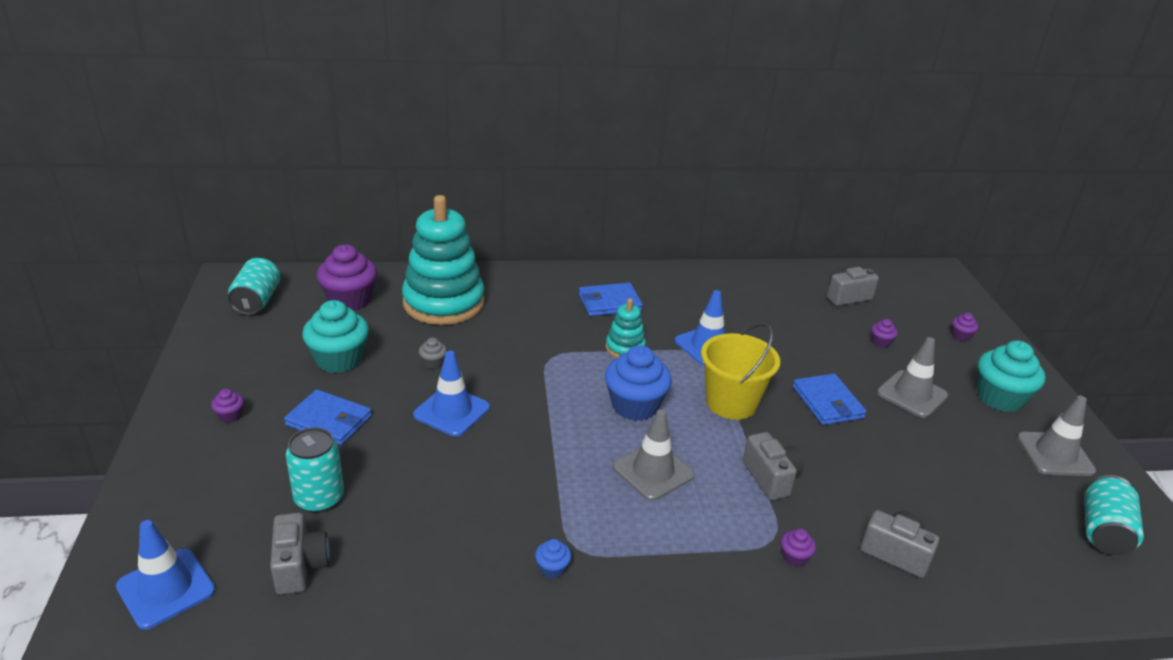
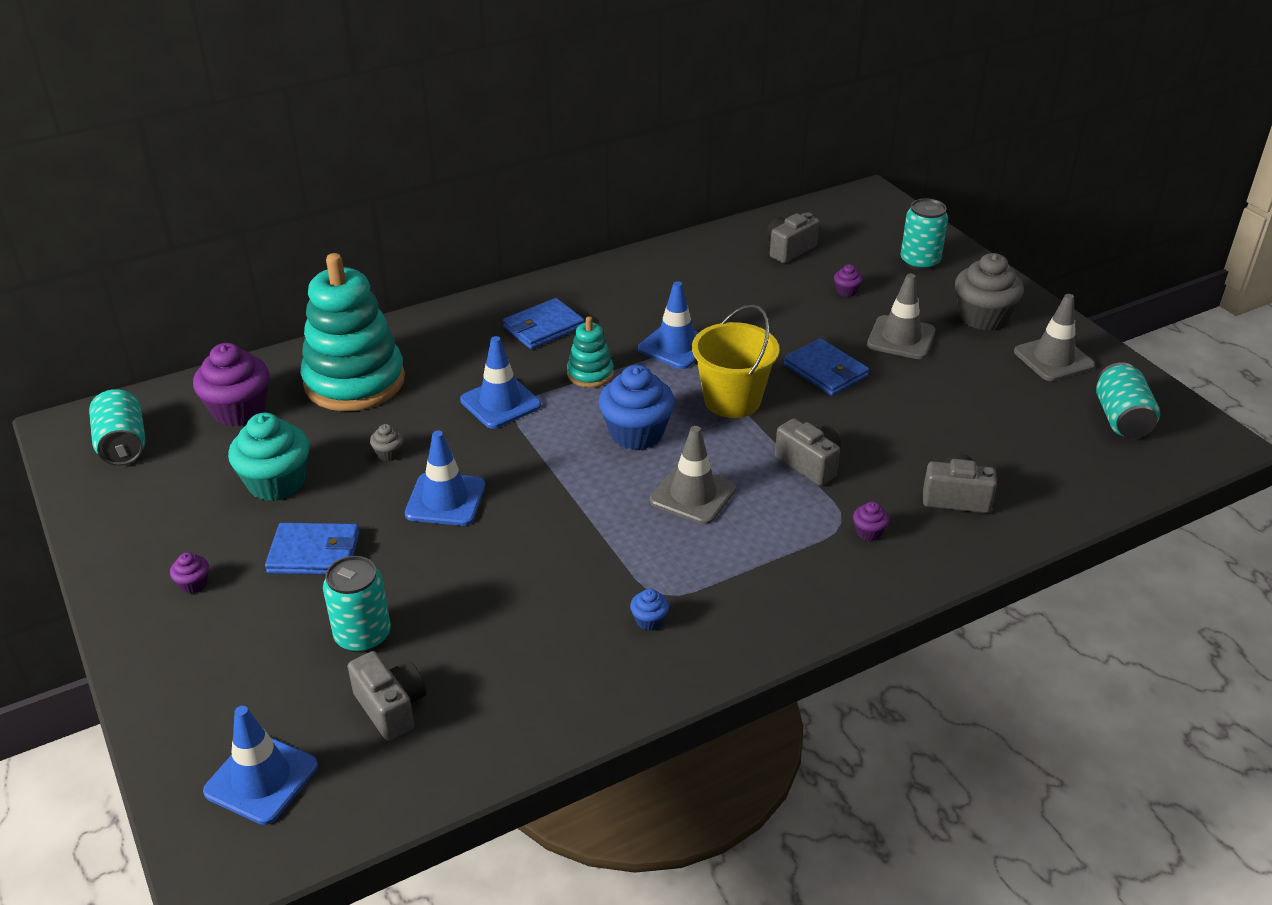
camera: 20 degrees left, 5 degrees up
(541, 350) = (500, 403): none -> blue traffic cone
(961, 336) = (919, 262): purple cupcake -> turquoise can
(1000, 398) = (983, 317): turquoise cupcake -> grey cupcake

